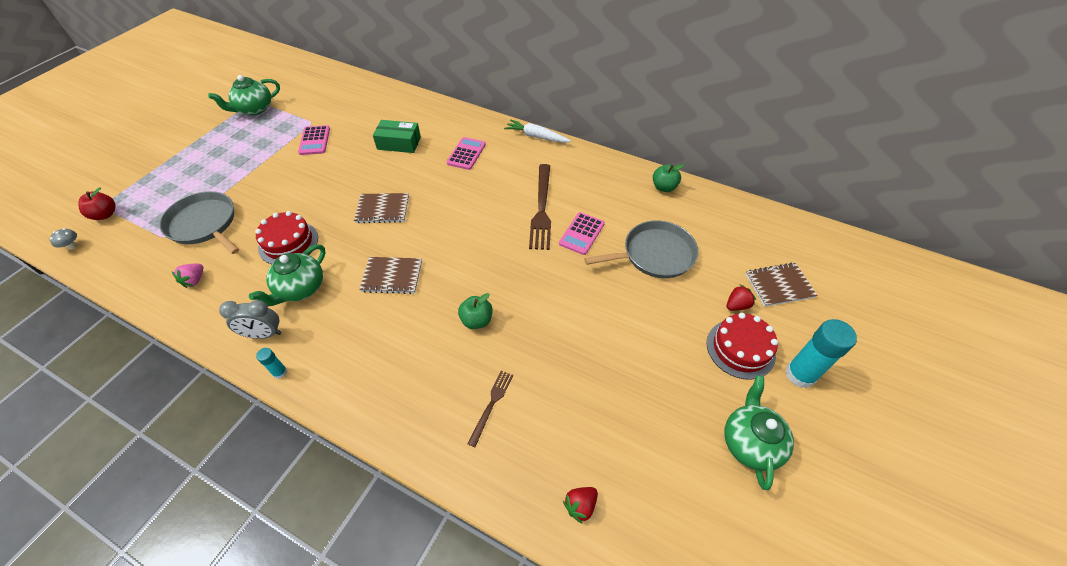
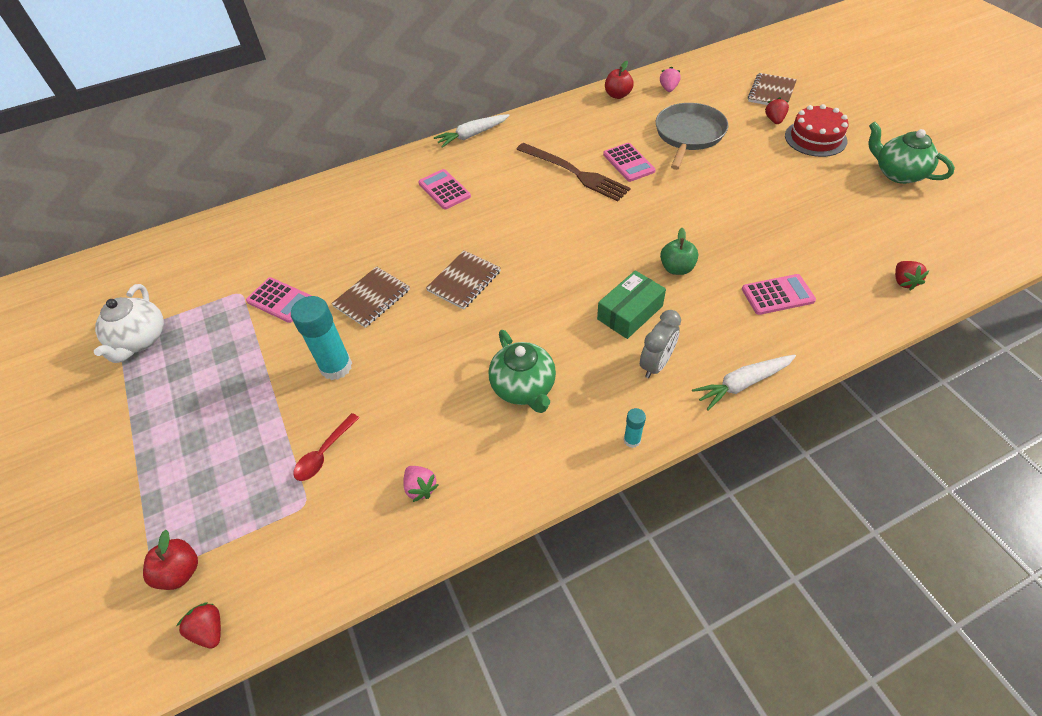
camera: 50 degrees left, 0 degrees up
(72, 246) = (209, 629): grey mushroom -> red strawberry
(204, 224) = (324, 453): grey pan -> red spoon
(254, 109) = (140, 340): green teapot -> white teapot
(264, 334) = (566, 440): grey clock -> grey clock (656, 364)
(288, 243) = (440, 377): red cake -> none
(371, 420) = (742, 384): none -> white carrot
(392, 276) = (570, 307): brown notebook -> brown notebook (372, 298)
(399, 143) = (369, 232): green box -> green box (630, 312)
(491, 404) = (777, 295): brown fork -> pink calculator
(664, 187) = (618, 95): green apple -> red apple
(706, 213) = (668, 89): none -> pink strawberry
(800, 374) = (856, 123): turquoise glue stick -> turquoise glue stick (336, 367)

